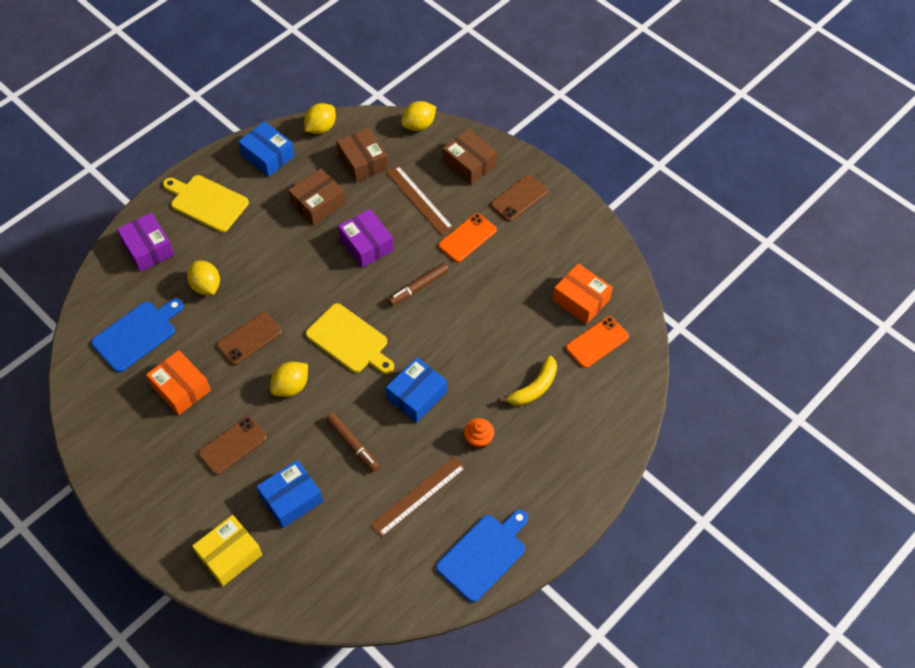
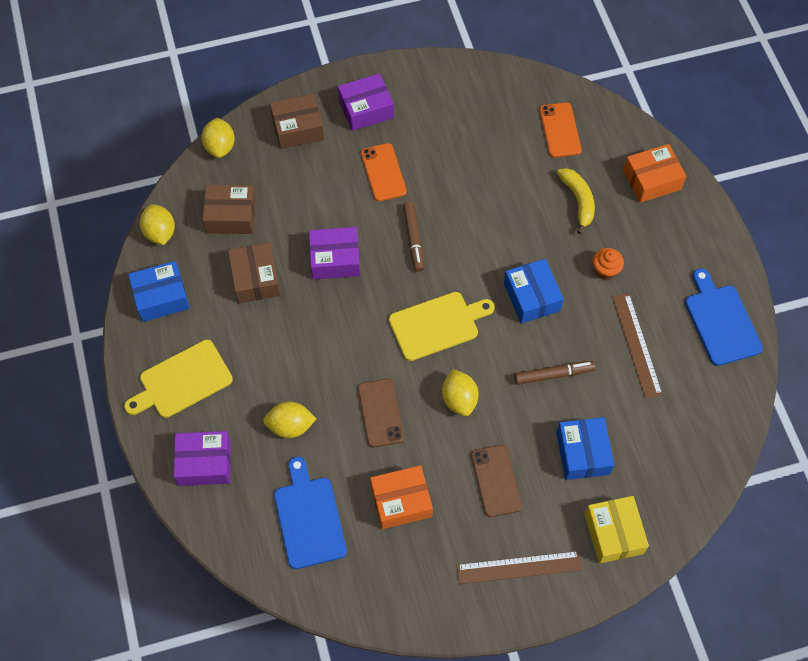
camera: 60 degrees left, 5 degrees up
(419, 200) = (311, 190): brown ruler -> brown ruler (519, 567)
(519, 198) = (366, 109): brown phone -> purple box
(581, 300) = (509, 119): orange box -> orange box (652, 180)

